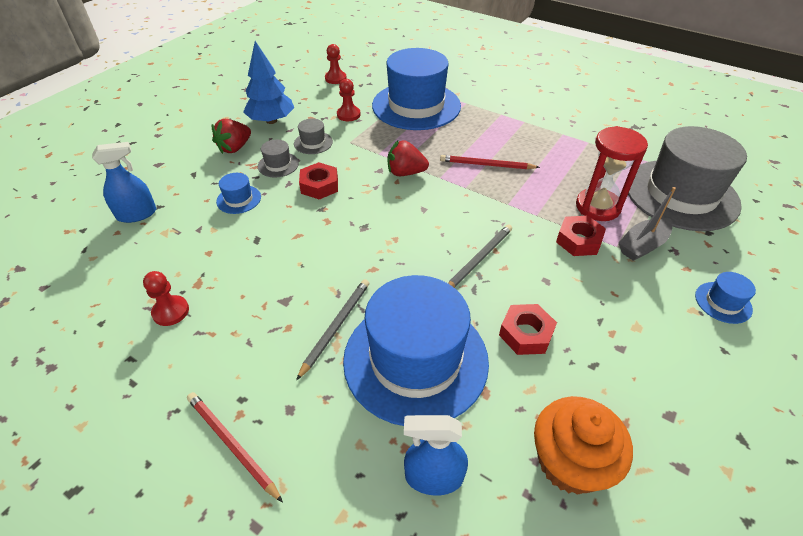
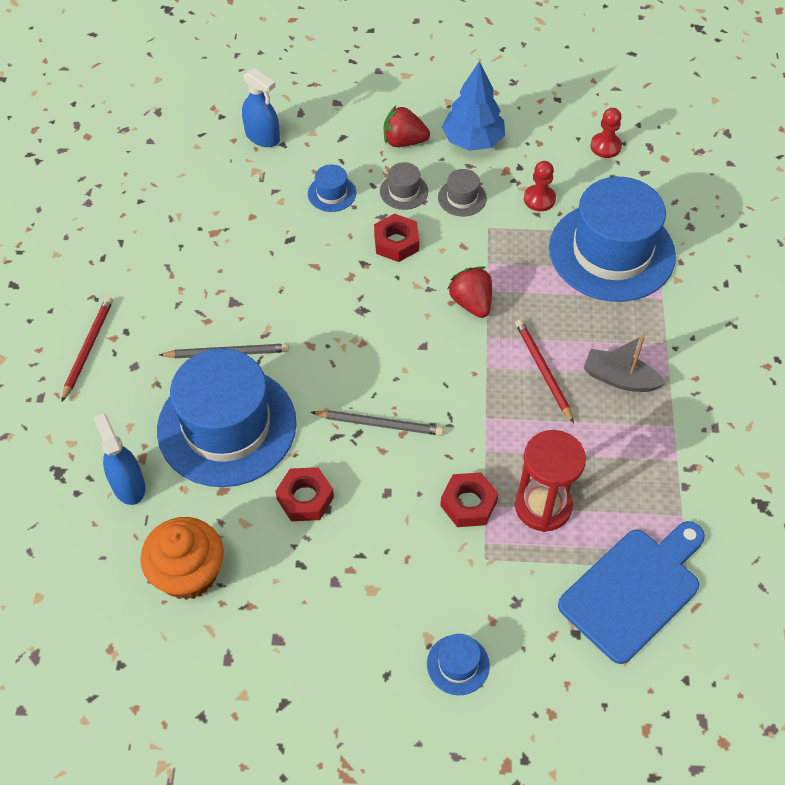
camera: 60 degrees right, 10 degrees up
(171, 311) = (176, 235): red pawn -> none
(642, 245) = (502, 568): grey boat -> grey boat (619, 378)
(681, 194) = (634, 590): grey hat -> blue cutting board

